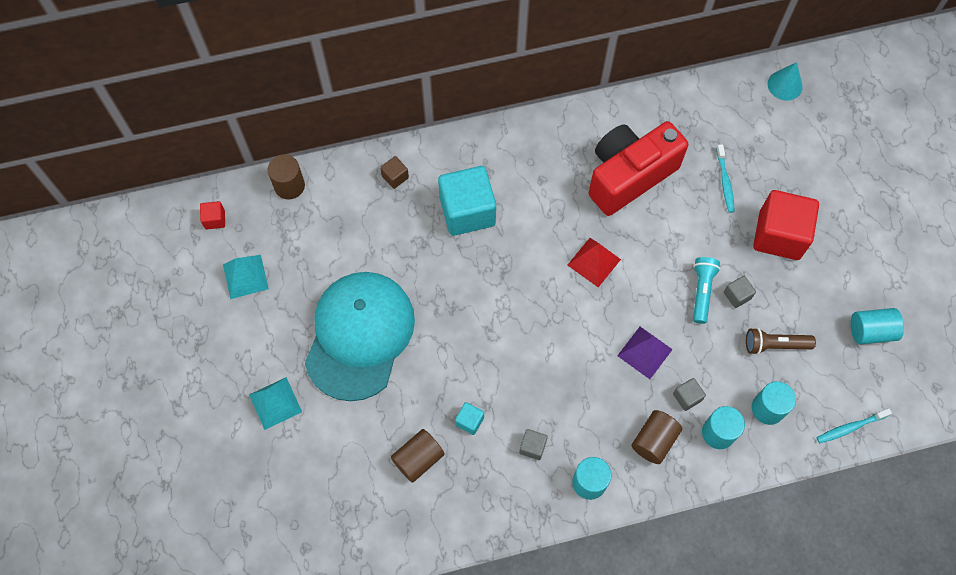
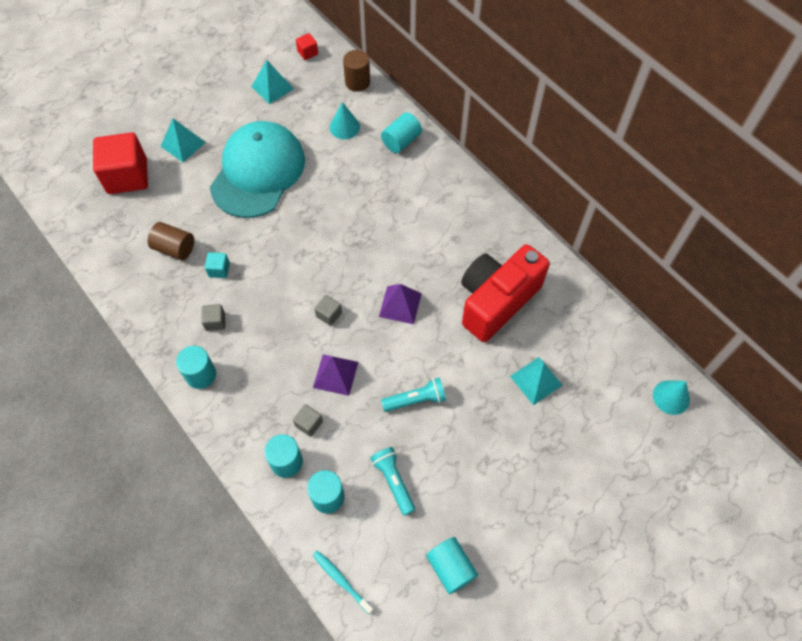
camera: 65 degrees right, 5 degrees down
(345, 224) = (344, 127): none -> turquoise cone
(359, 335) = (258, 172): turquoise cap -> turquoise cap turned 60 degrees counterclockwise
(395, 177) = (401, 141): brown cube -> turquoise cylinder
(467, 211) = (398, 199): turquoise cube -> none
(594, 262) = (400, 305): red pyramid -> purple pyramid
(629, 176) = (496, 301): red camera -> red camera turned 75 degrees counterclockwise
(654, 441) = (257, 411): brown cylinder -> none
(725, 182) = (536, 380): turquoise toothbrush -> turquoise pyramid
(737, 295) = (427, 431): grey cube -> grey cube (329, 314)
(775, 345) = (393, 481): brown flashlight -> turquoise flashlight
(779, 235) = (507, 447): red cube -> red cube (127, 176)

